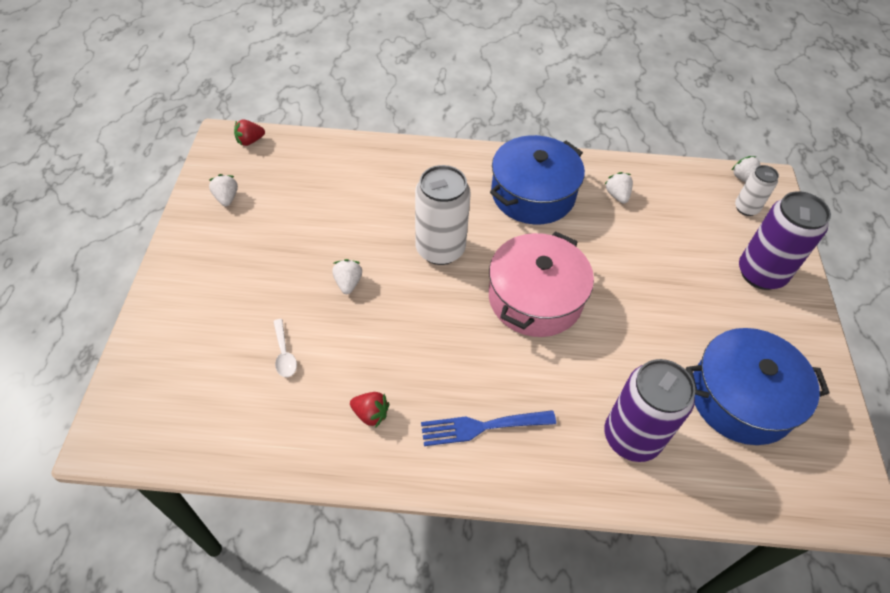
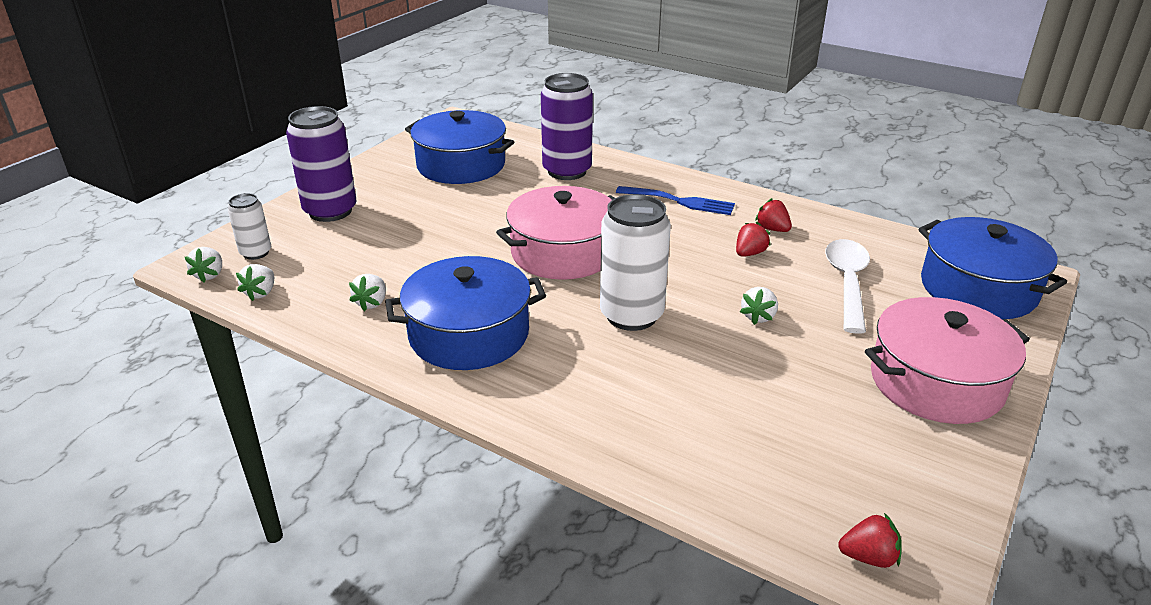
camera: 150 degrees left, 20 degrees down
(164, 393) = (978, 289): none -> blue pot
(210, 265) = (936, 382): none -> pink pot
(226, 198) = (914, 463): white strawberry -> white strawberry (261, 293)
(284, 354) = (847, 283): white spoon -> white spoon, size x1.97
(380, 363) = (749, 253): none -> red strawberry

